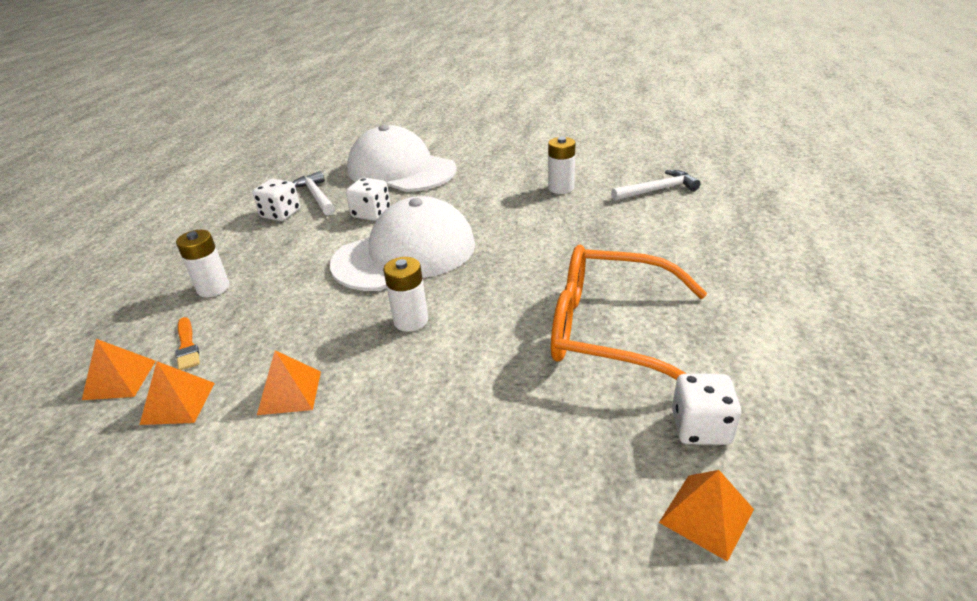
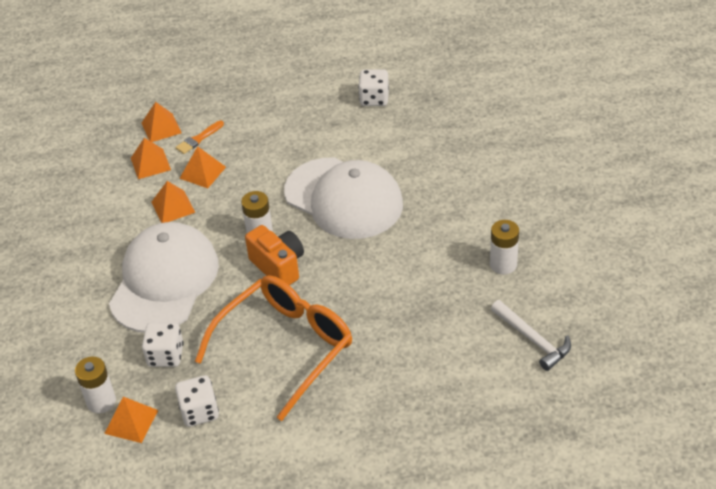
camera: 70 degrees right, 10 degrees up
(213, 288) = (261, 116): white battery -> white battery (101, 401)
(253, 352) = (202, 172): none -> orange pyramid
(316, 196) = (413, 105): white hammer -> none
(371, 213) = (398, 152): white dice -> white dice (165, 355)
(401, 170) = (489, 138): white cap -> white cap (164, 281)
(475, 315) = (278, 266): none -> orange camera
(610, 330) = (286, 347): orange glasses -> orange glasses turned 45 degrees clockwise

